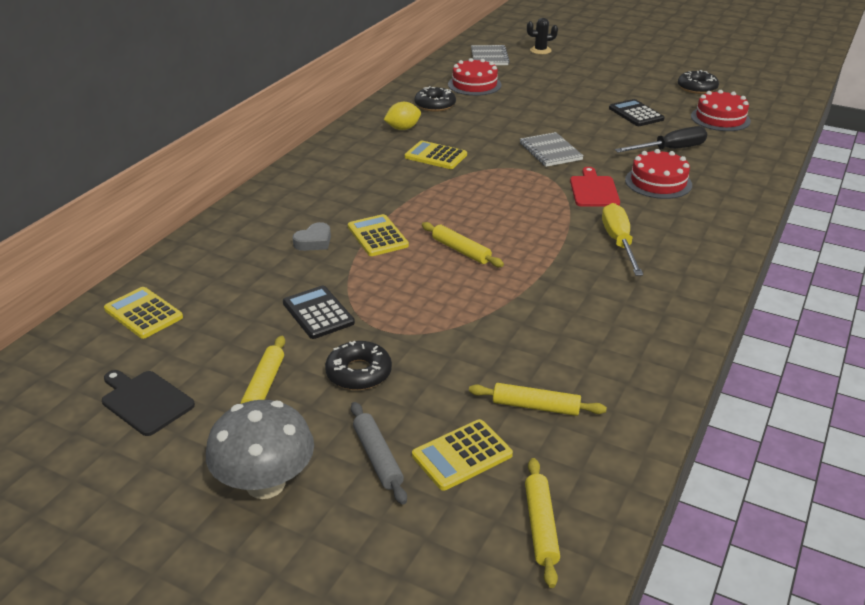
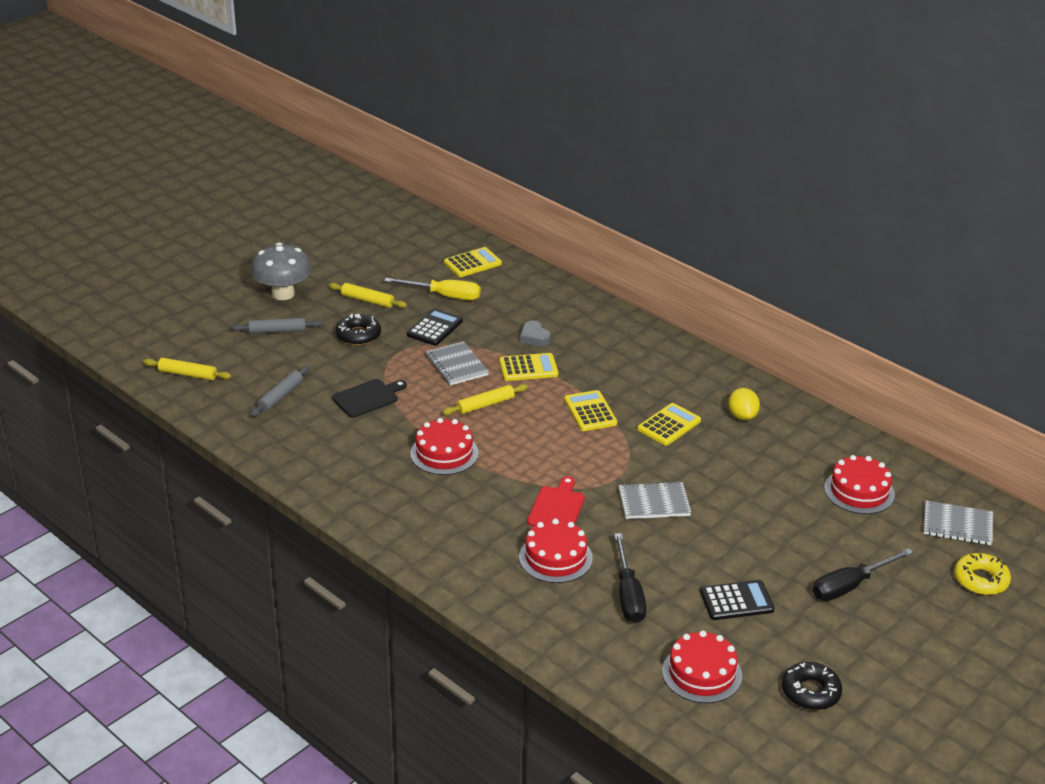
camera: 105 degrees right, 0 degrees up
(145, 401) = (378, 261): black cutting board -> black cutting board (367, 398)
(318, 313) = (434, 328): black calculator -> black calculator turned 45 degrees counterclockwise
(394, 282) = (457, 365): none -> grey notebook
(435, 105) = (801, 449): black donut -> none
(462, 455) = (258, 359): yellow calculator -> yellow calculator (590, 412)
(536, 406) = (280, 396): yellow rolling pin -> grey rolling pin
(540, 50) = (981, 580): black cactus -> yellow donut
(561, 260) = (444, 453): none -> red cake
(583, 82) = (850, 586): none -> black screwdriver
(593, 190) = (557, 508): red cutting board -> red cutting board turned 90 degrees counterclockwise
(619, 242) = (455, 494): yellow screwdriver -> yellow screwdriver (444, 296)

